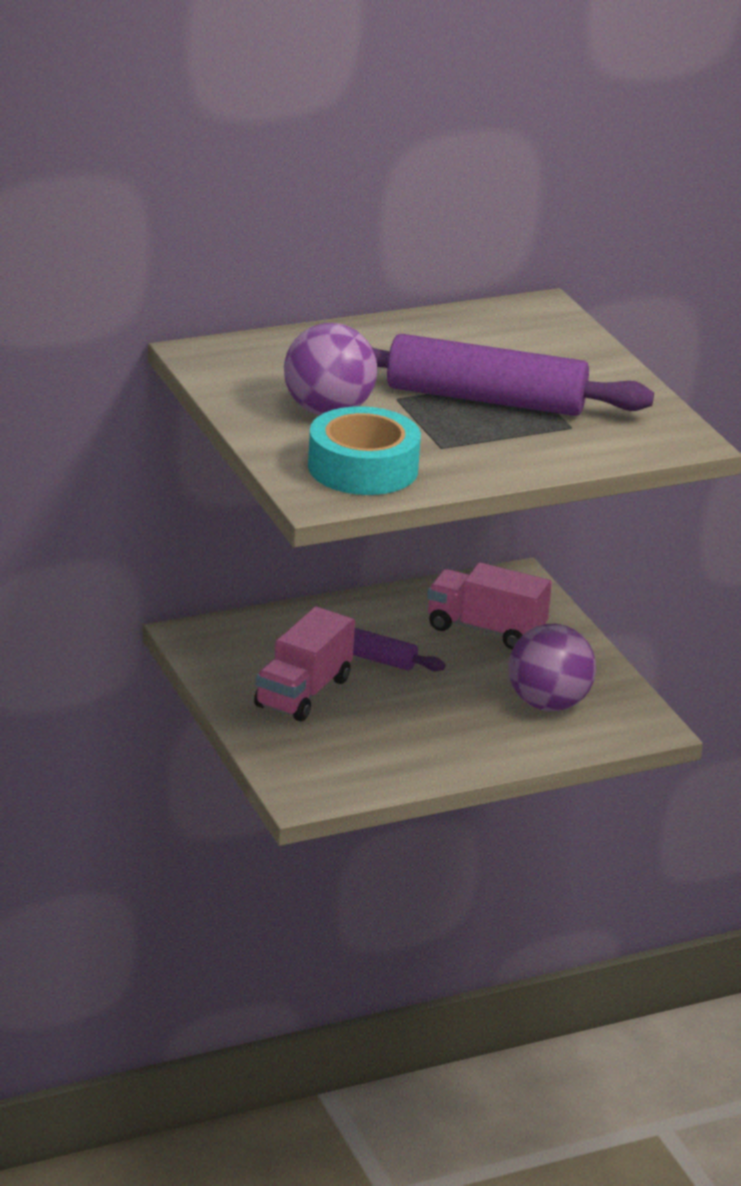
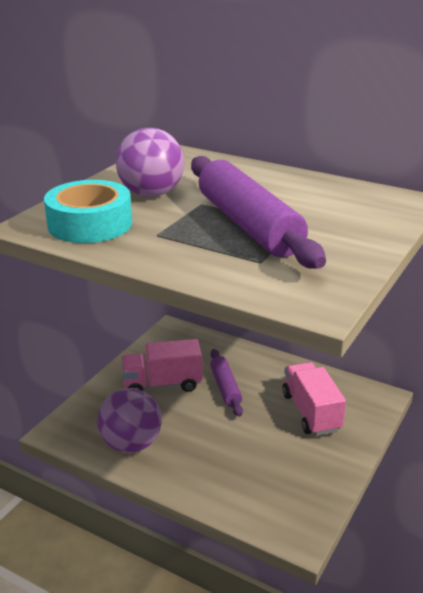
camera: 55 degrees right, 0 degrees up
(548, 704) = (266, 475): purple ball -> purple ball (131, 444)

